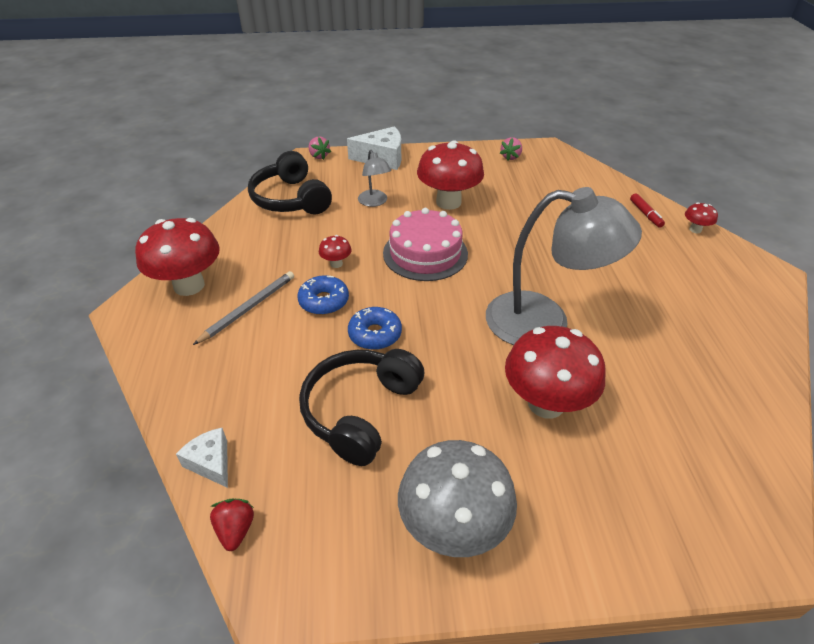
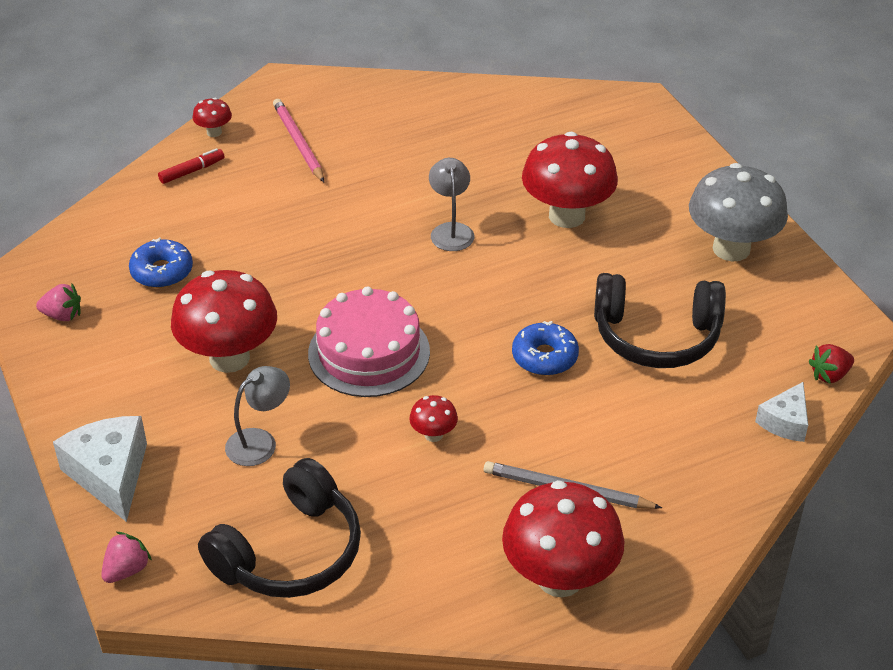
camera: 110 degrees left, 0 degrees up
(324, 301) = (514, 421): blue donut -> blue donut (162, 271)
(544, 322) = (451, 230): grey lamp -> grey lamp, size x0.46
(679, 266) = (298, 143): none -> pink pencil

